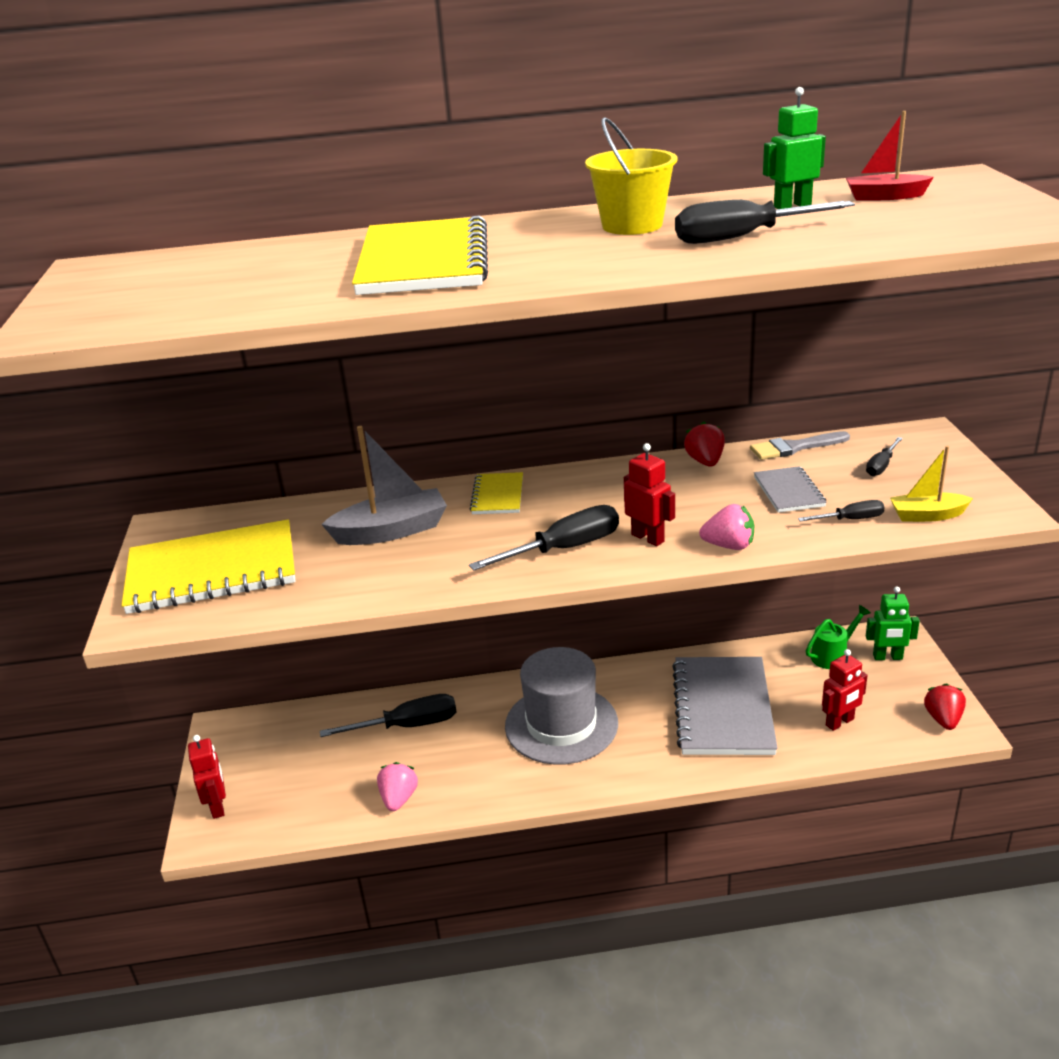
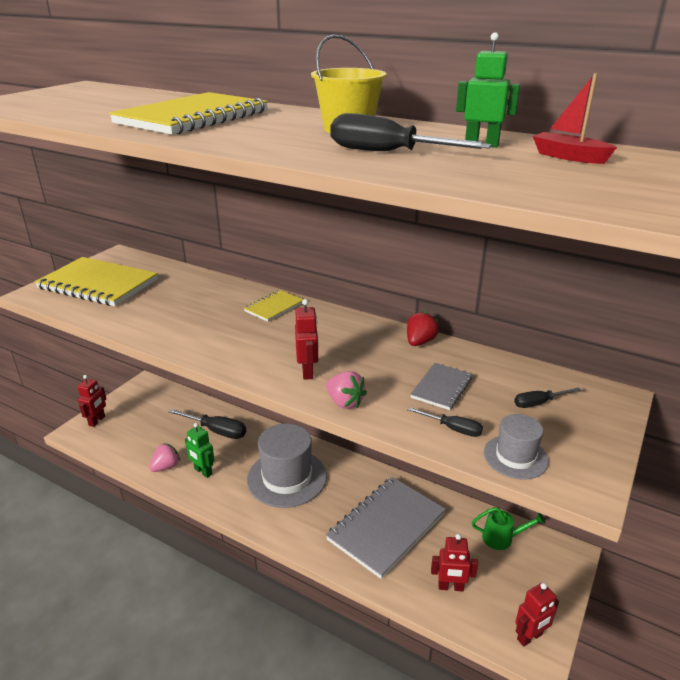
camera: 35 degrees right, 0 degrees up
(391, 531) = (196, 301): grey boat -> none
(564, 549) = (254, 354): black screwdriver -> none
(794, 447) = (495, 360): grey brush -> none
(887, 657) = (541, 564): green robot -> green robot (203, 471)
(927, 515) = (515, 457): yellow boat -> grey hat
(943, 719) = (530, 637): red strawberry -> red robot

